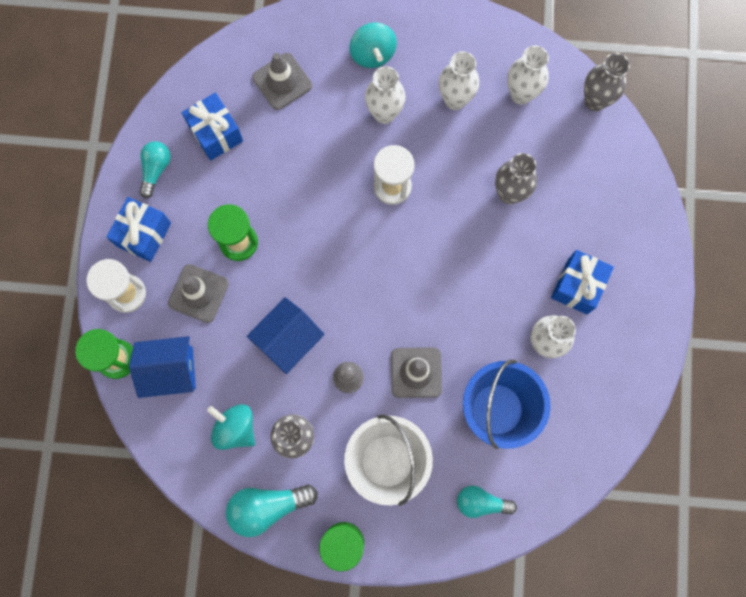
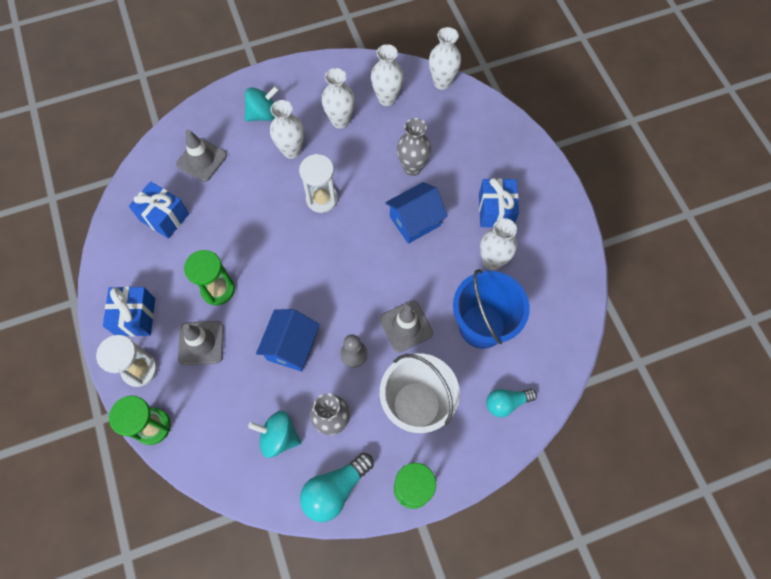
camera: 25 degrees left, 10 degrees down
(156, 169) = (125, 263): turquoise light bulb -> none
(170, 370) = (203, 415): blue house -> blue house (415, 221)
(372, 54) = (263, 114): turquoise spinning top -> turquoise spinning top turned 75 degrees counterclockwise
(595, 101) = (442, 82): grey vase -> white vase

